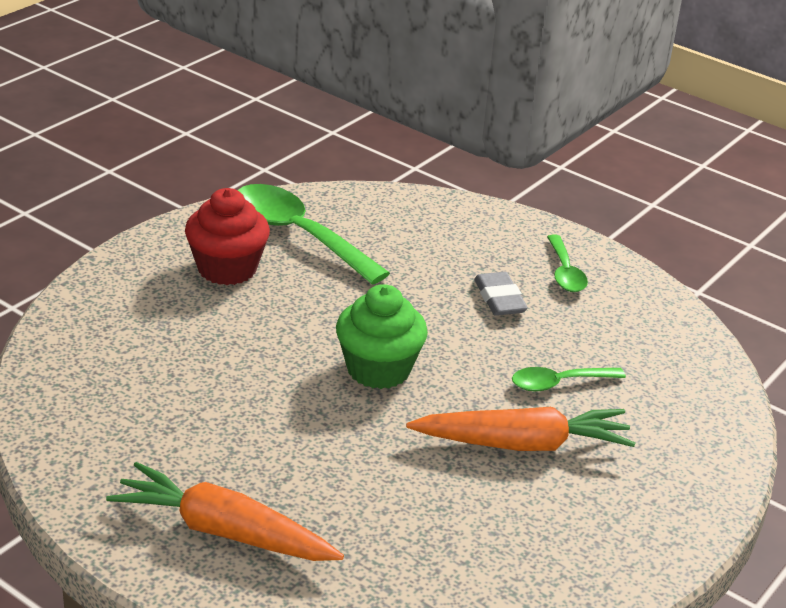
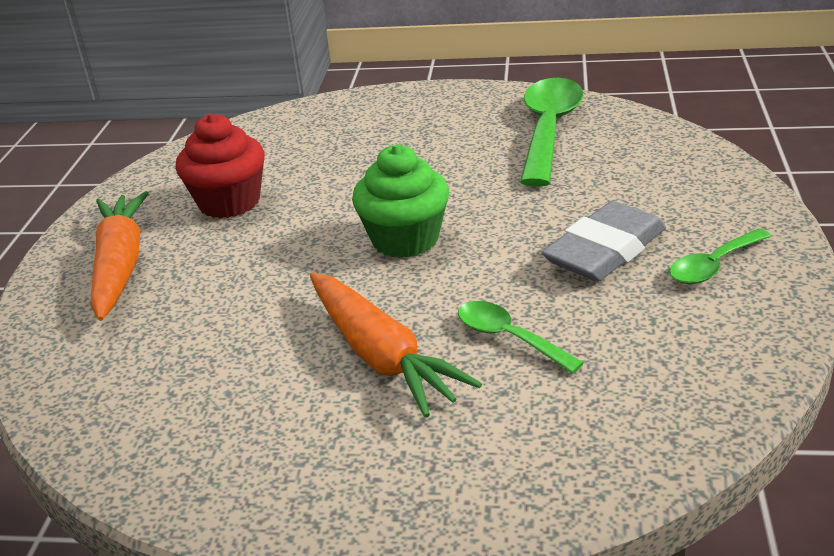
camera: 65 degrees right, 0 degrees up
(227, 269) = (455, 127): red cupcake -> red cupcake (229, 202)
(499, 299) = (605, 250): grey eraser -> grey eraser, size x1.55

